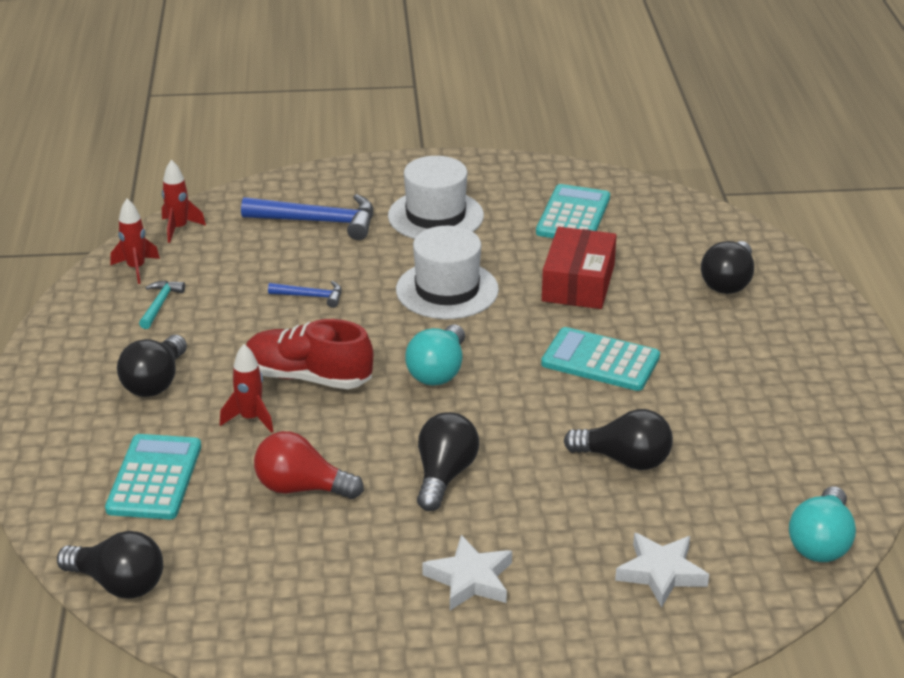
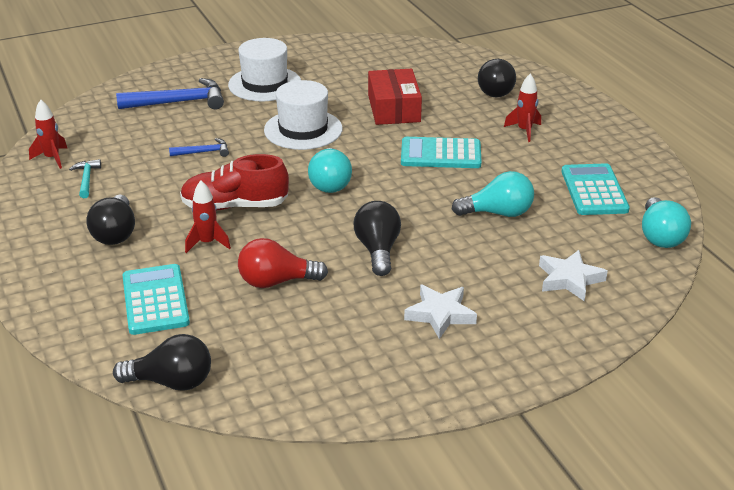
camera: 20 degrees left, 0 degrees up
(179, 228) = (71, 125): red rocket -> red rocket (524, 131)
(573, 215) = (363, 67): turquoise calculator -> turquoise calculator (594, 190)
(624, 460) = (498, 213): black light bulb -> turquoise light bulb

